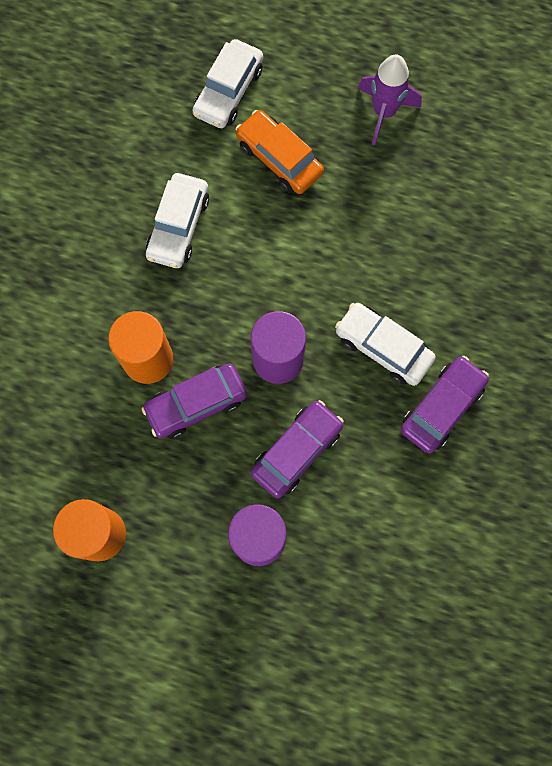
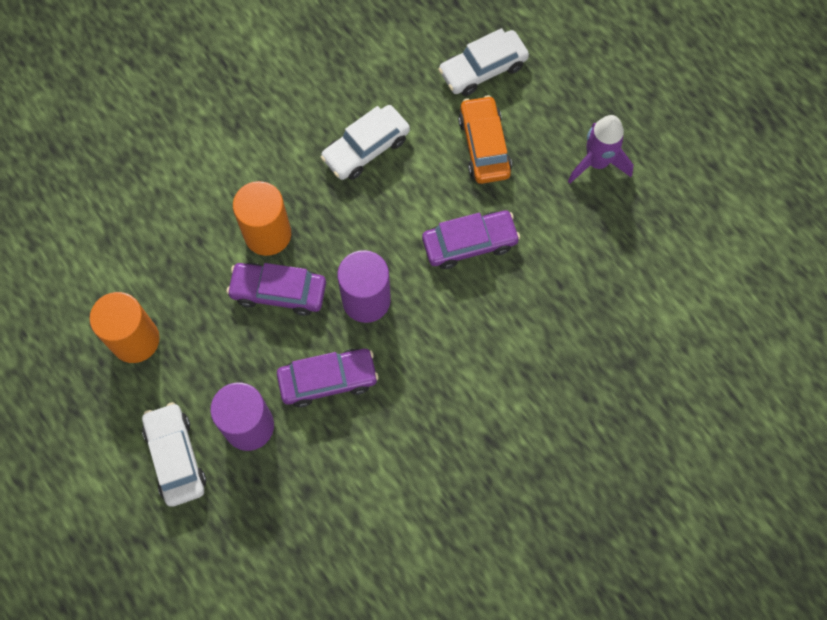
camera: 35 degrees right, 5 degrees down
(383, 347) = (456, 346): white car -> white car (176, 457)
(442, 407) = (468, 424): purple car -> purple car (469, 243)

